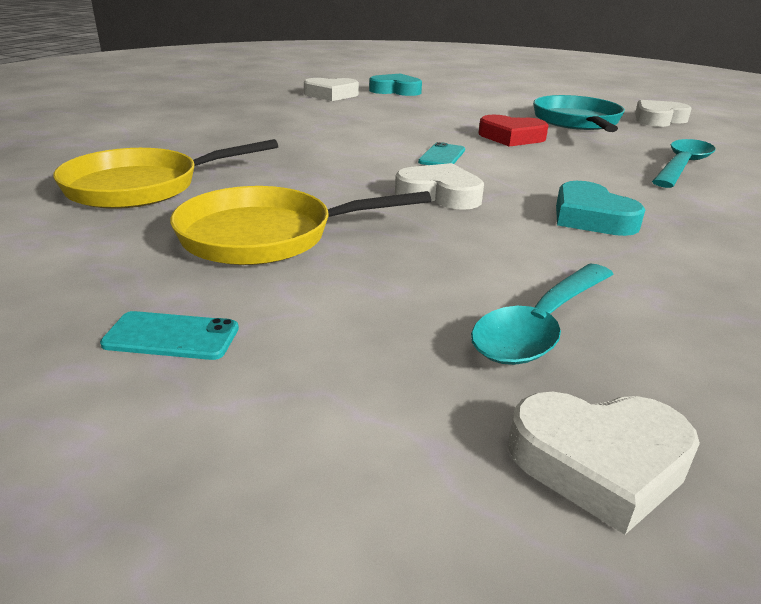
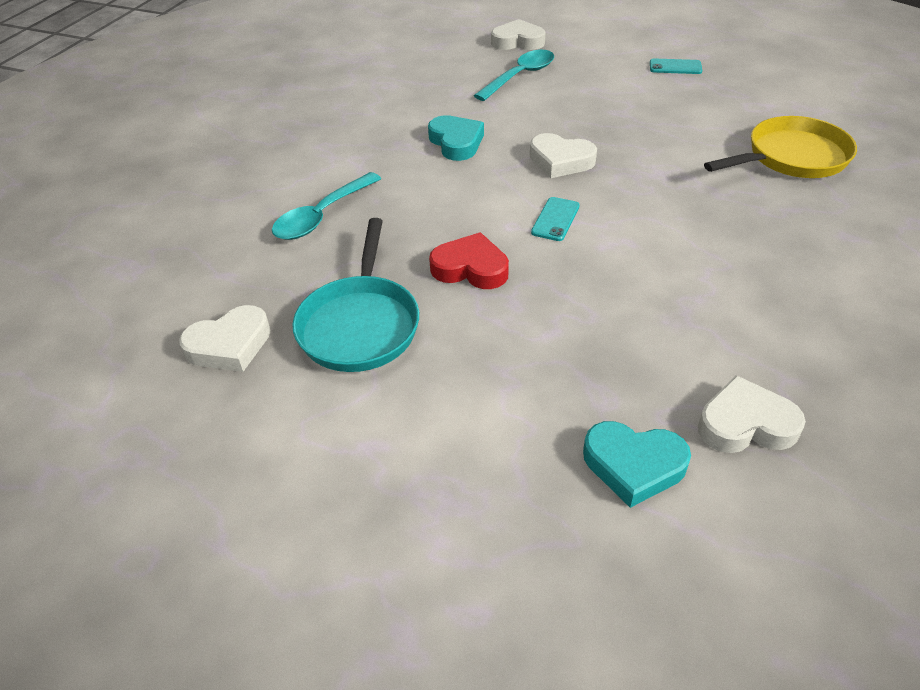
camera: 175 degrees left, 15 degrees up
(266, 236) = (668, 117): yellow pan -> none

